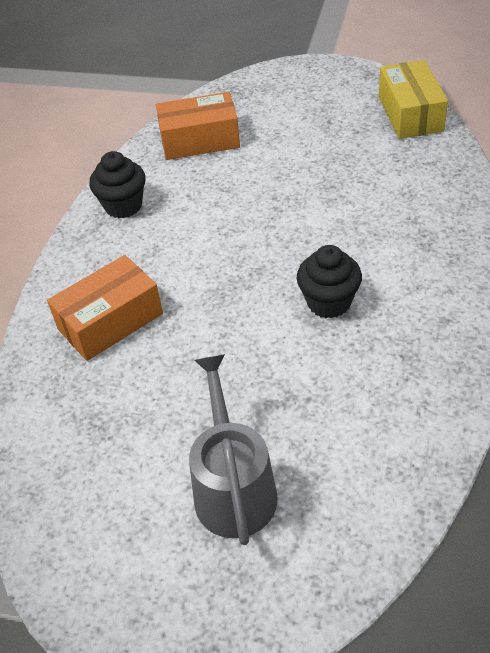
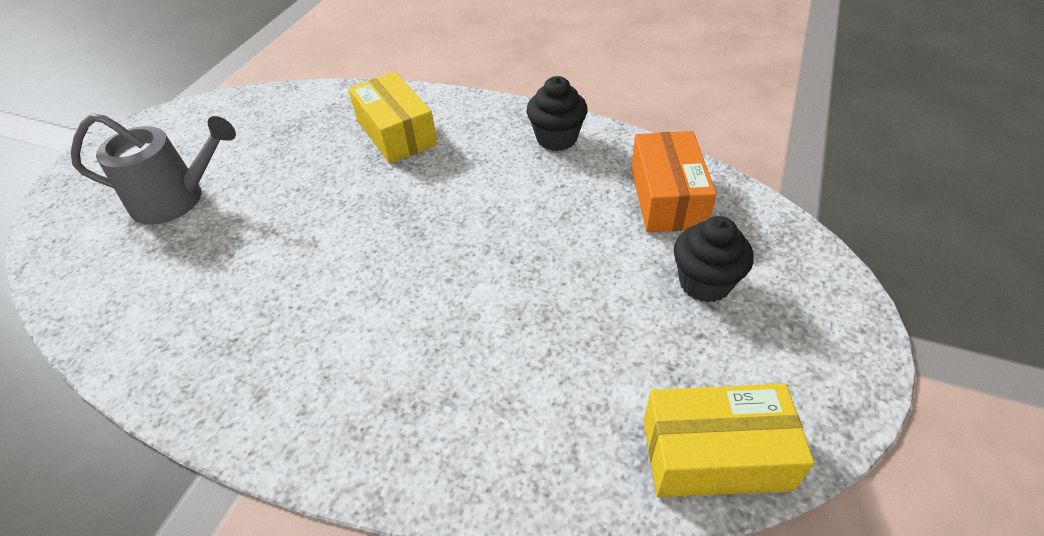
camera: 95 degrees right, 0 degrees up
(110, 321) = (396, 133): orange box -> yellow box
(329, 302) = (343, 286): black cupcake -> black cupcake (704, 283)

